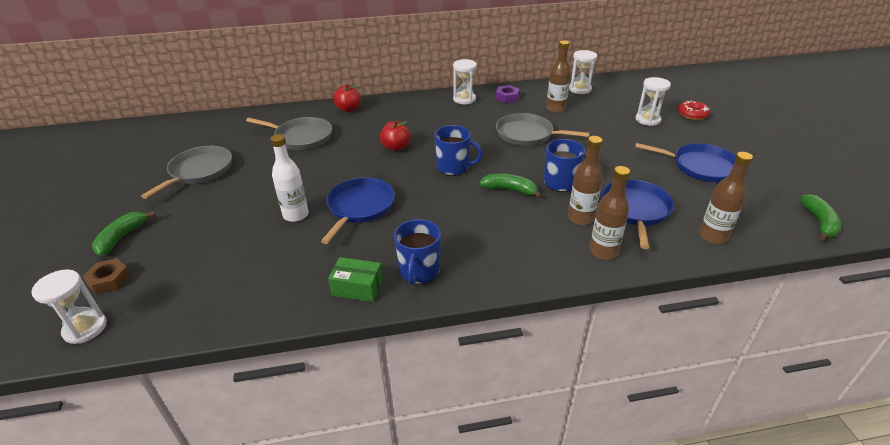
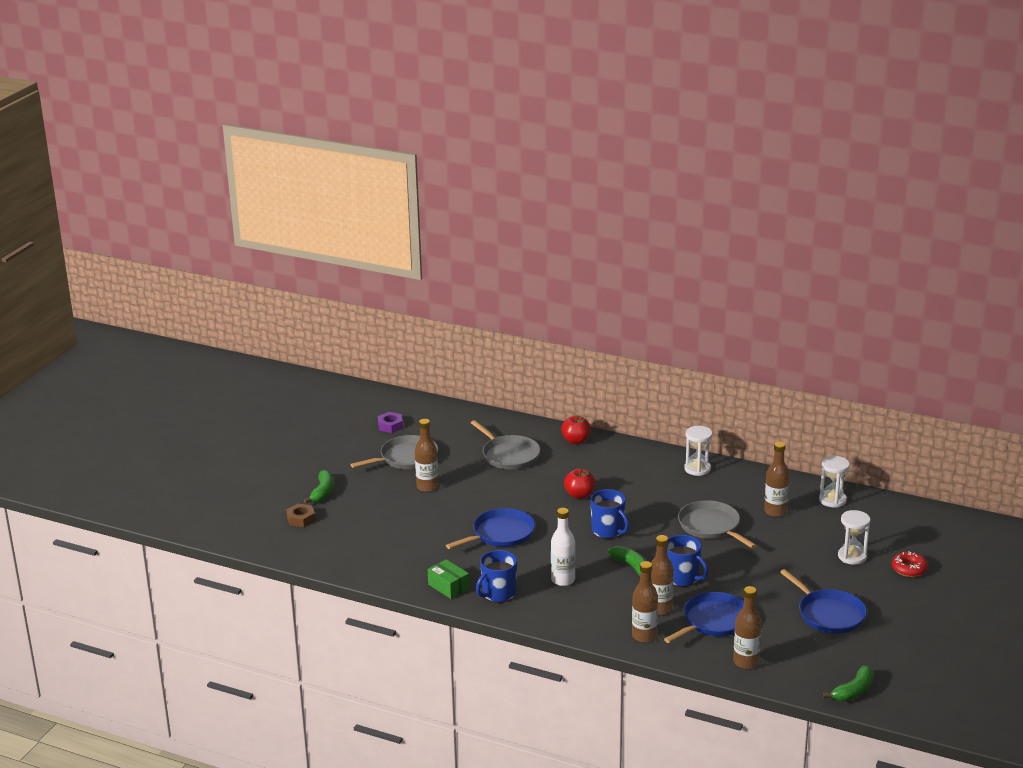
camera: 35 degrees right, 10 degrees down
(85, 328) = (274, 543): white hourglass -> none
(122, 238) = (323, 492): green banana -> green banana turned 135 degrees clockwise
(243, 190) = (427, 487): none -> brown bottle
(296, 215) = (449, 521): white bottle -> white bottle (563, 580)
(507, 97) = (743, 482): purple nut -> purple nut (390, 426)

